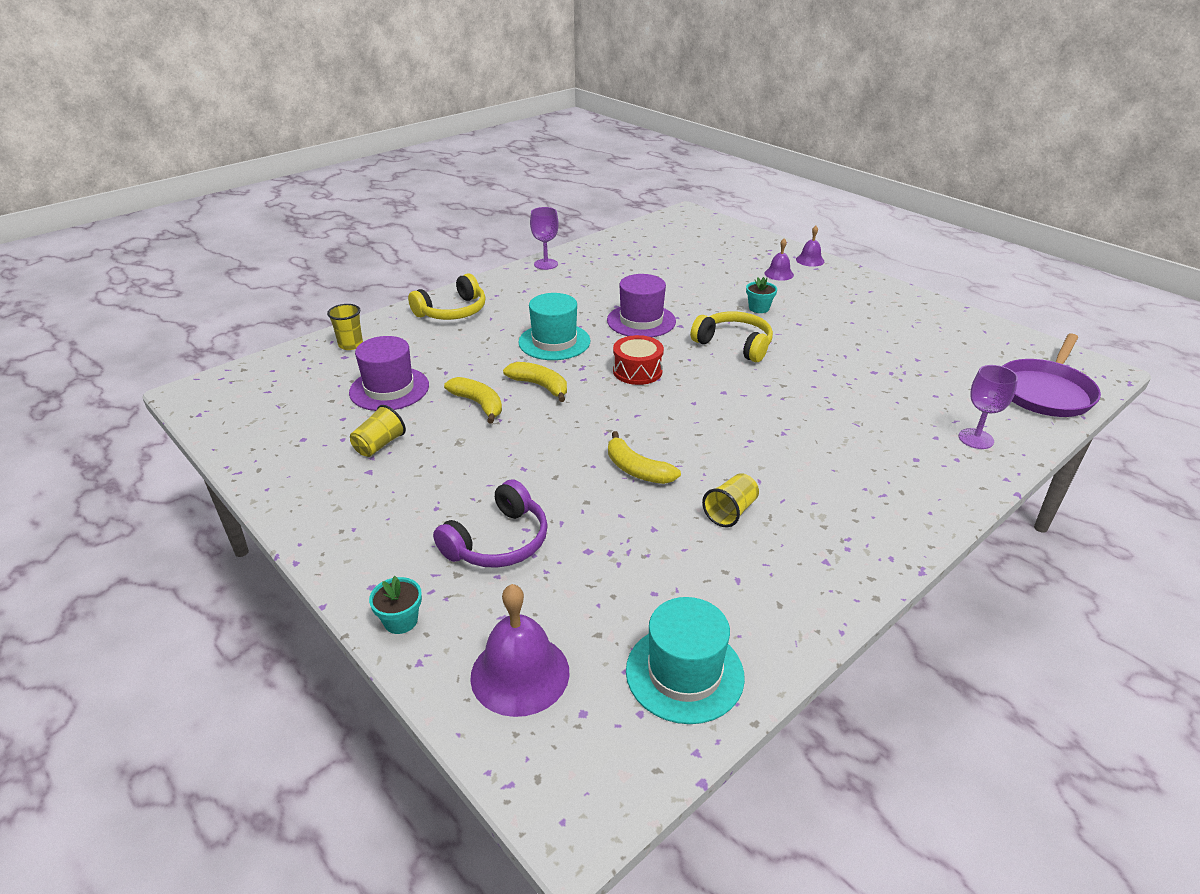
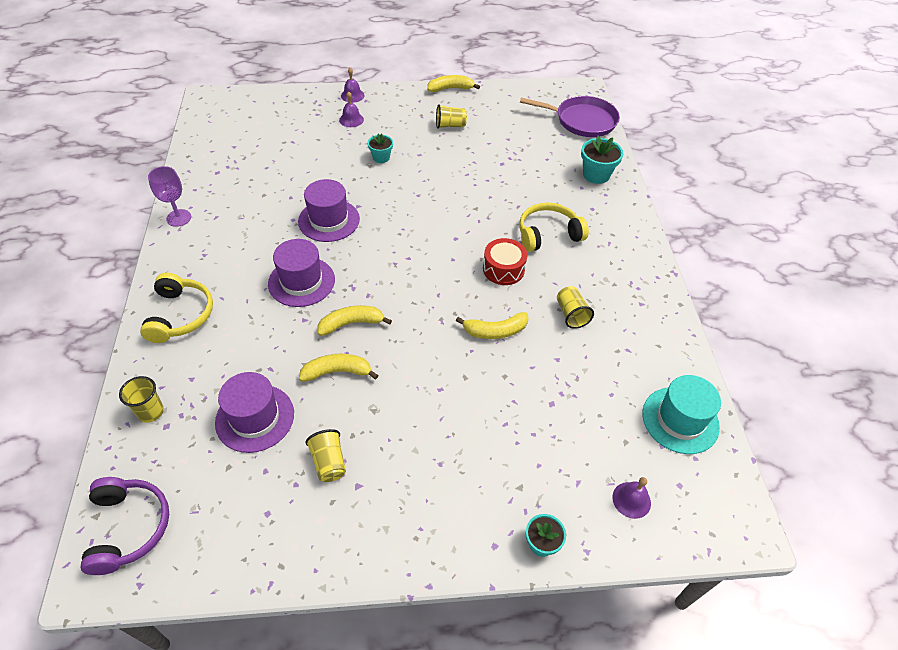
camera: 55 degrees left, 15 degrees up
(499, 542) = (506, 446): purple headphones -> purple headphones (129, 527)
(520, 674) = (631, 500): purple bell -> purple bell, size x0.56
(554, 342) = (301, 281): turquoise hat -> purple hat
(637, 371) = (389, 262): red drum -> red drum (503, 269)
(734, 344) = (410, 197): yellow headphones -> yellow headphones (548, 234)
(869, 321) = (450, 125): none -> yellow cup
(921, 297) = (450, 88): none -> yellow banana
(976, 439) = (596, 175): purple goblet -> turquoise flower pot
(1045, 392) = (582, 121): purple pan -> purple pan turned 60 degrees counterclockwise

